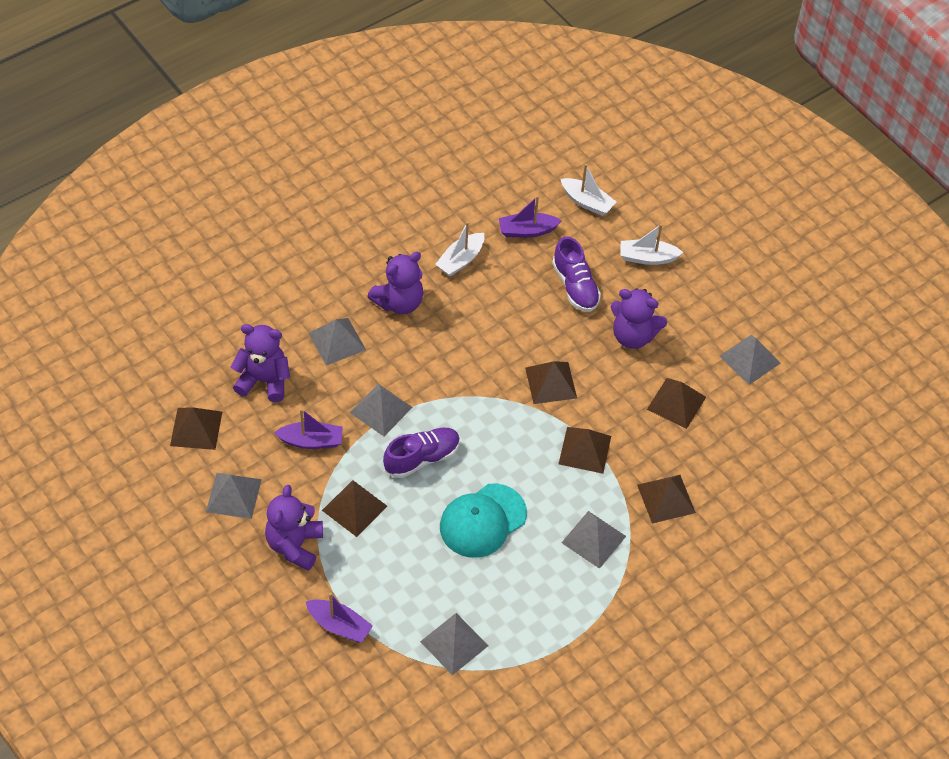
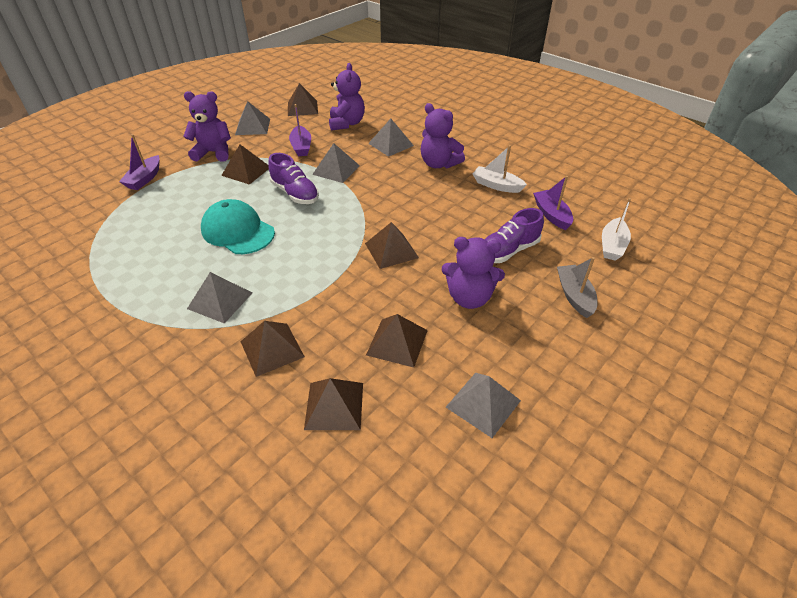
camera: 80 degrees right, 10 degrees down
(454, 643) = (119, 232): grey pyramid -> none
(584, 450) = (322, 281): brown pyramid -> brown pyramid (334, 405)
(633, 336) = (469, 298): purple teddy bear -> purple teddy bear turned 90 degrees counterclockwise
(647, 258) = (574, 296): white boat -> grey boat

